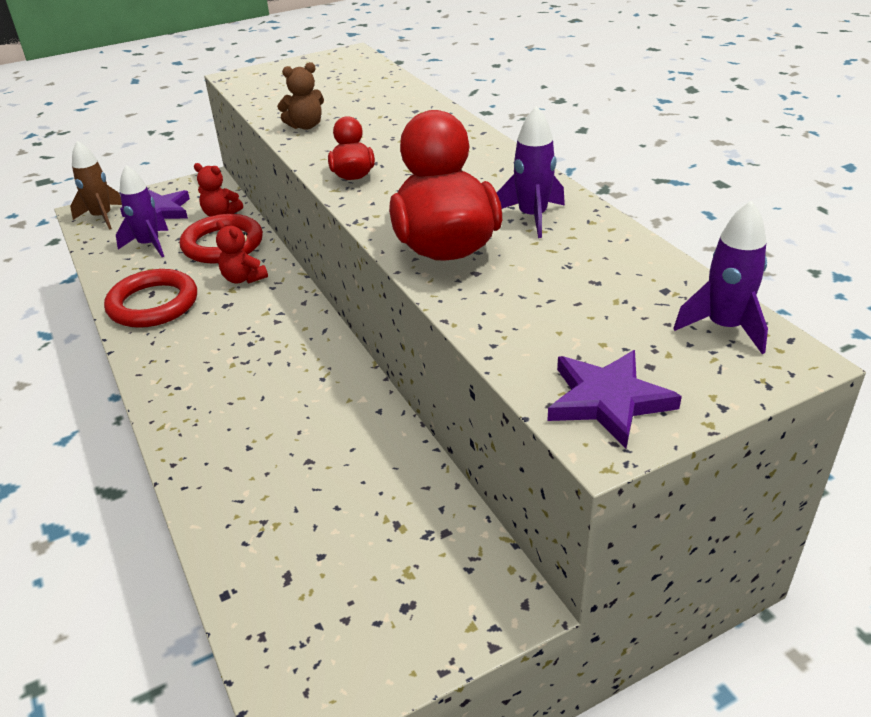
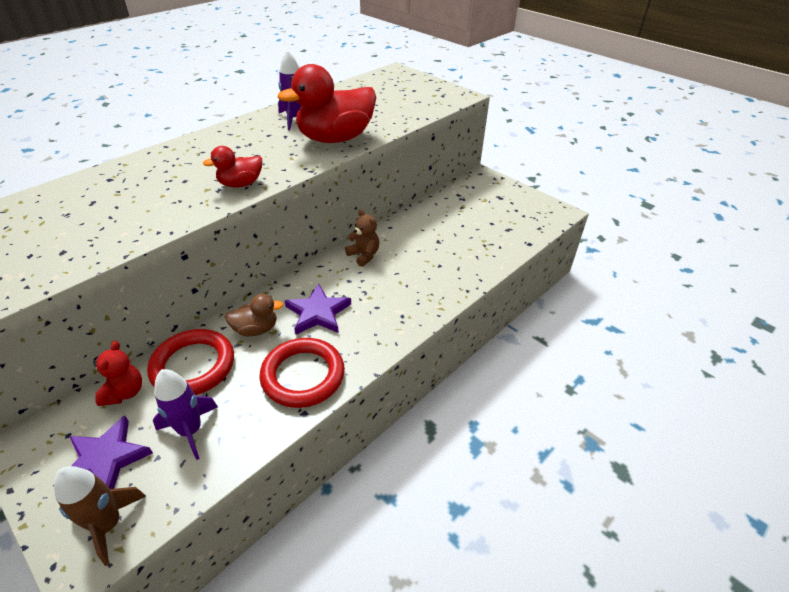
camera: 110 degrees left, 5 degrees up
(243, 278) = (256, 329): red teddy bear -> brown duck
(305, 126) = (130, 228): brown teddy bear -> brown teddy bear (364, 255)
(608, 400) = (440, 95): purple star -> purple star (318, 313)
(724, 327) = (381, 79): purple rocket -> none

